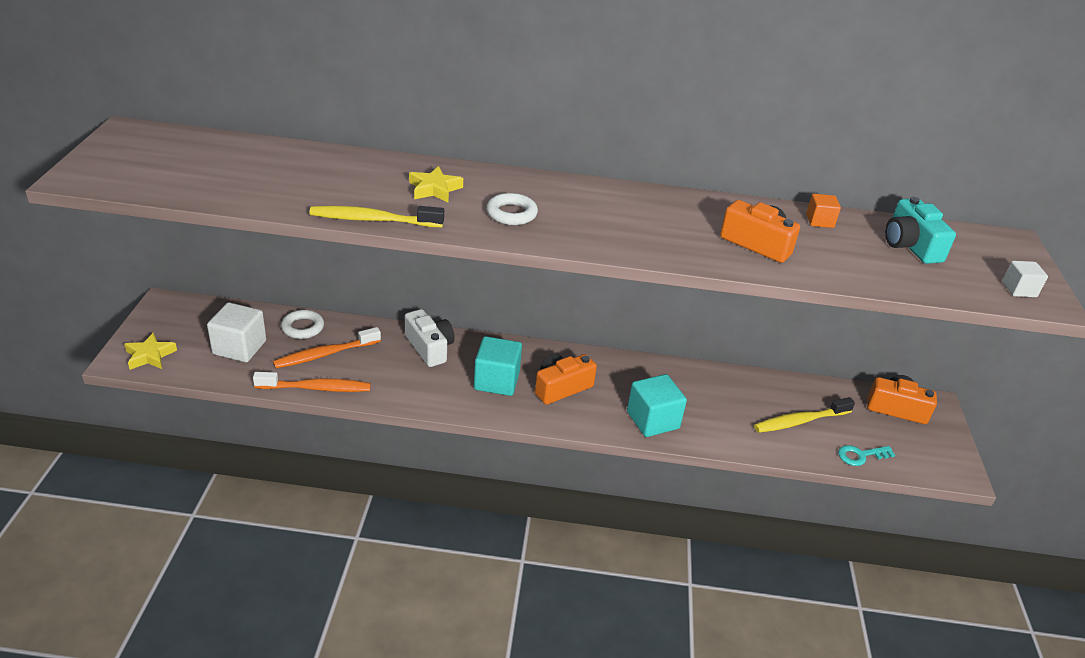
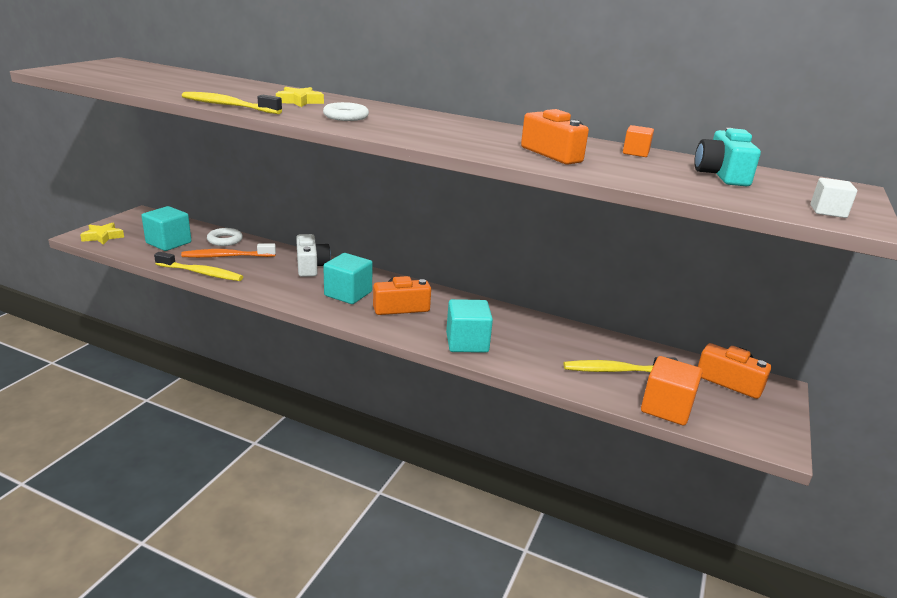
camera: 20 degrees right, 10 degrees down
(239, 347) = (168, 243): white cube -> turquoise cube
(316, 388) = (201, 273): orange toothbrush -> yellow toothbrush
(861, 455) = (666, 408): turquoise key -> orange cube

